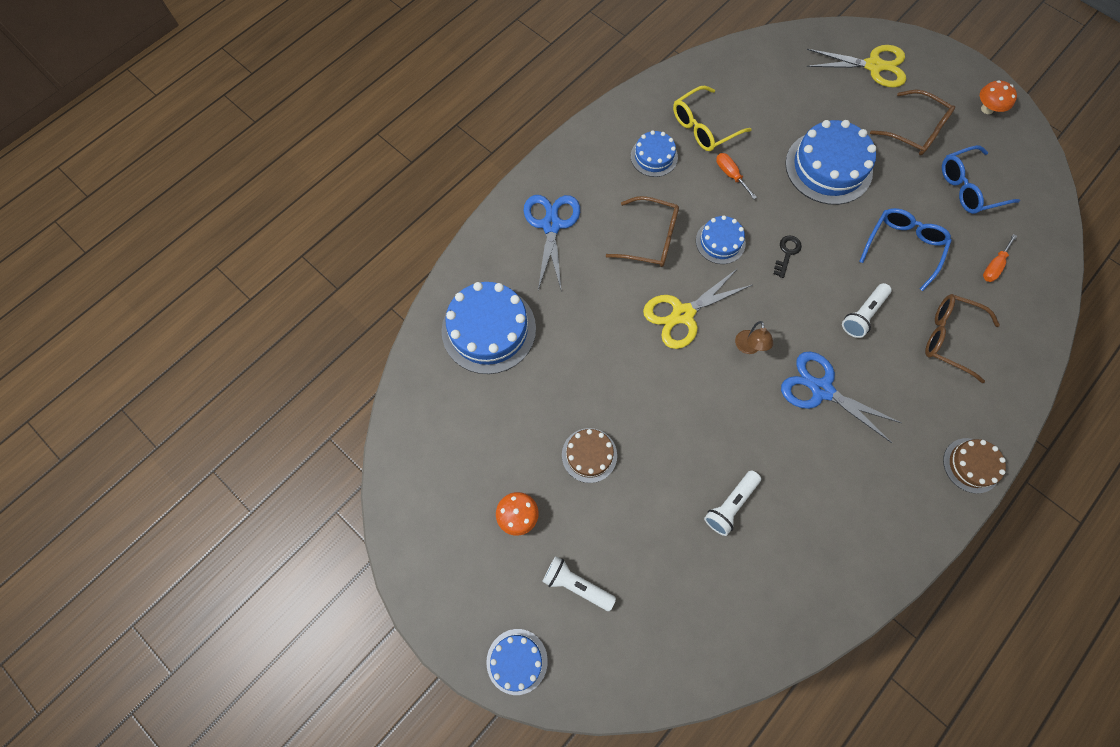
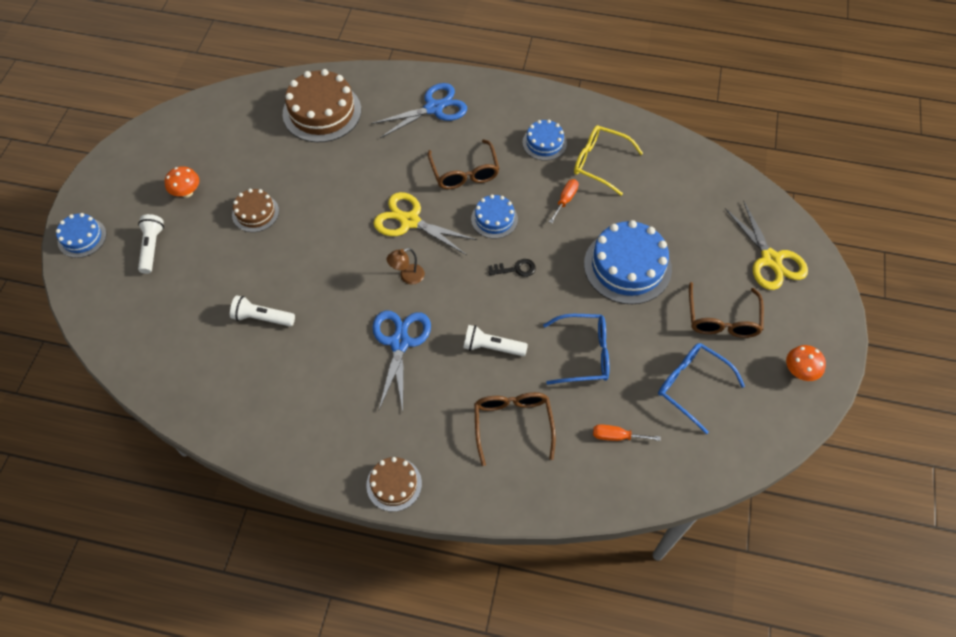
camera: 60 degrees right, 10 degrees down
(488, 329) = (322, 112): blue cake -> brown cake

